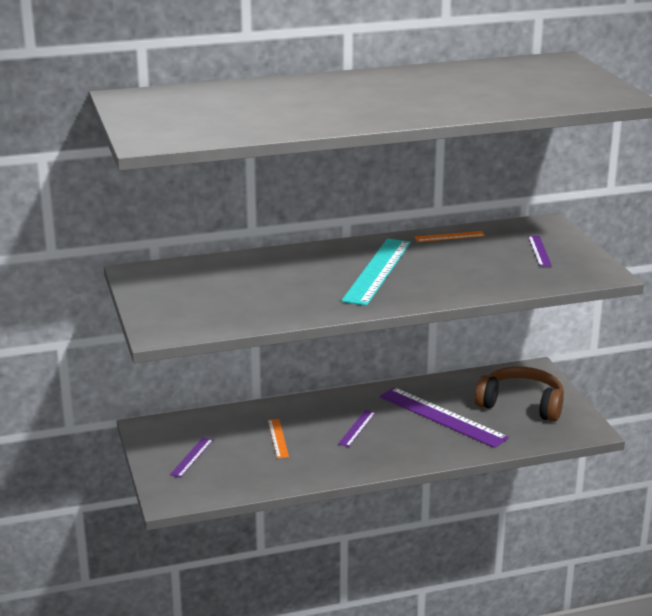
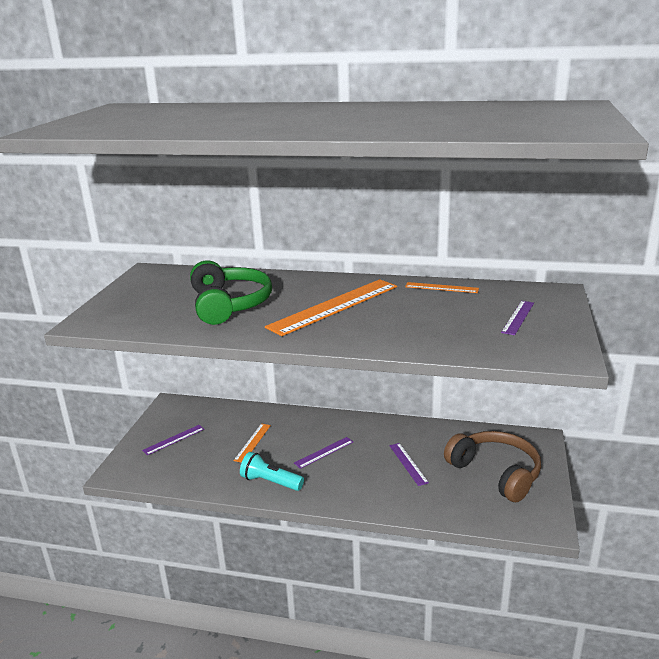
camera: 30 degrees right, 0 degrees up
(277, 288) = (229, 304): none -> green headphones
(333, 464) = (270, 482): none -> turquoise flashlight
(377, 271) = (334, 306): turquoise ruler -> orange ruler
(442, 417) = (408, 463): purple ruler -> purple ruler, size x0.48

